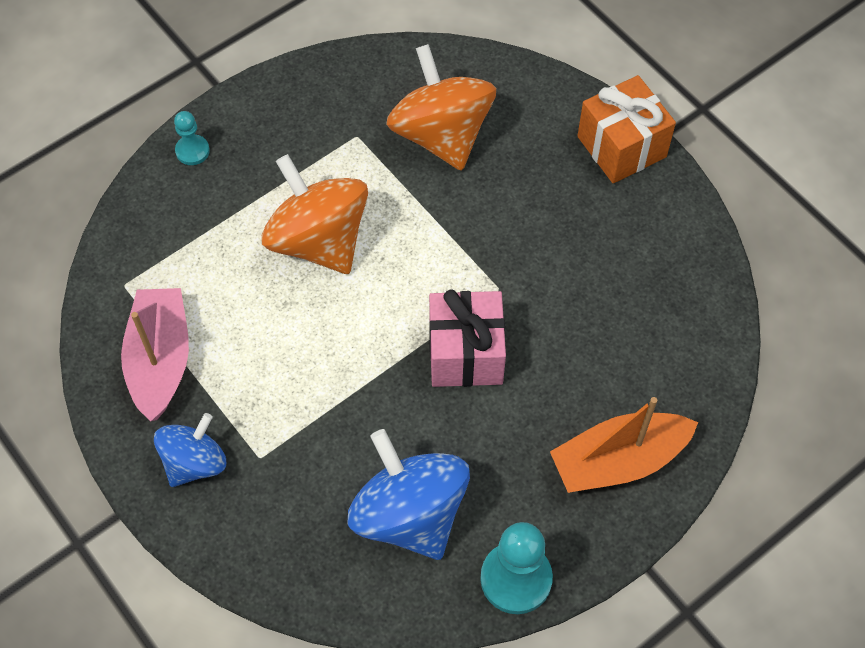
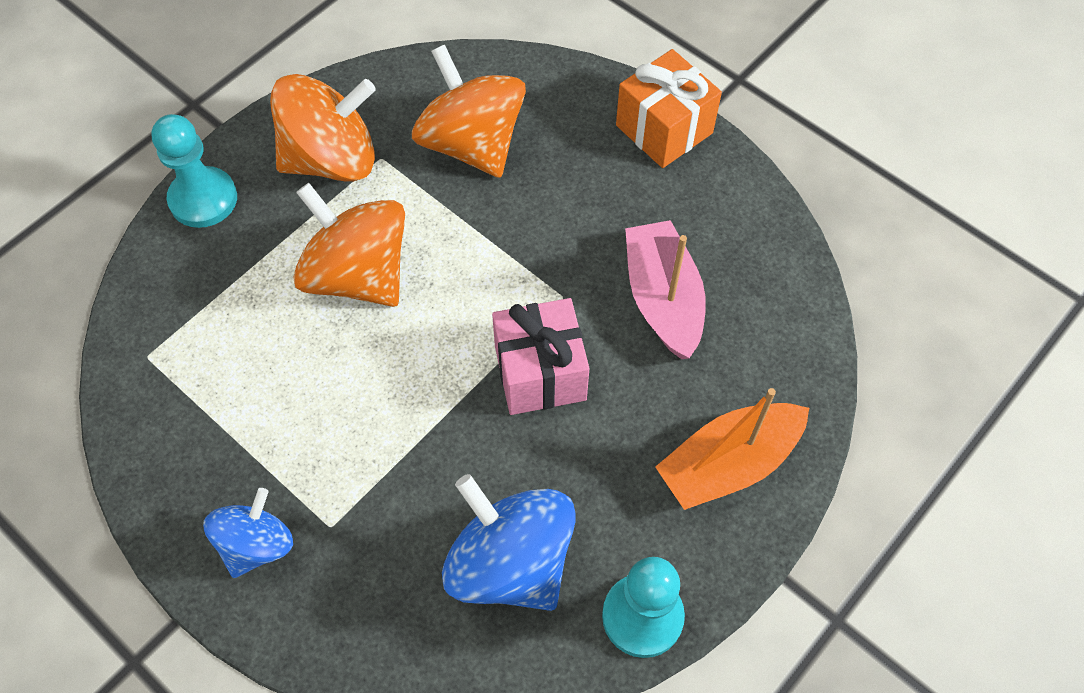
camera: 10 degrees left, 0 degrees up
(160, 360) = (200, 434): pink boat -> pink boat (663, 299)
(192, 151) = (203, 199): turquoise pawn -> turquoise pawn, size x1.81
(312, 130) = (331, 159): none -> orange spinning top

